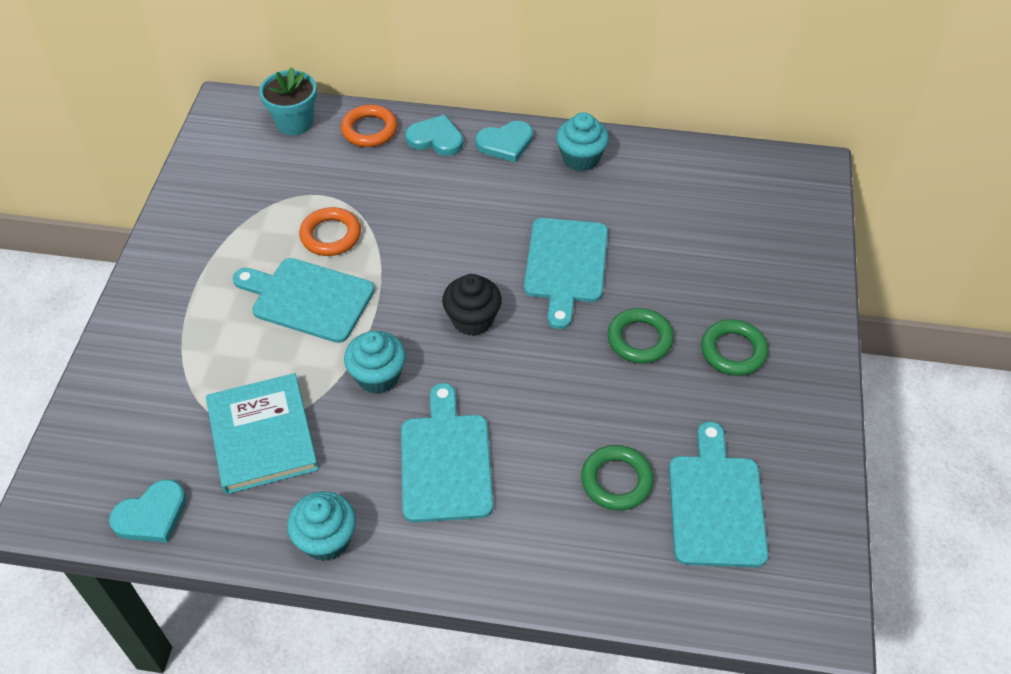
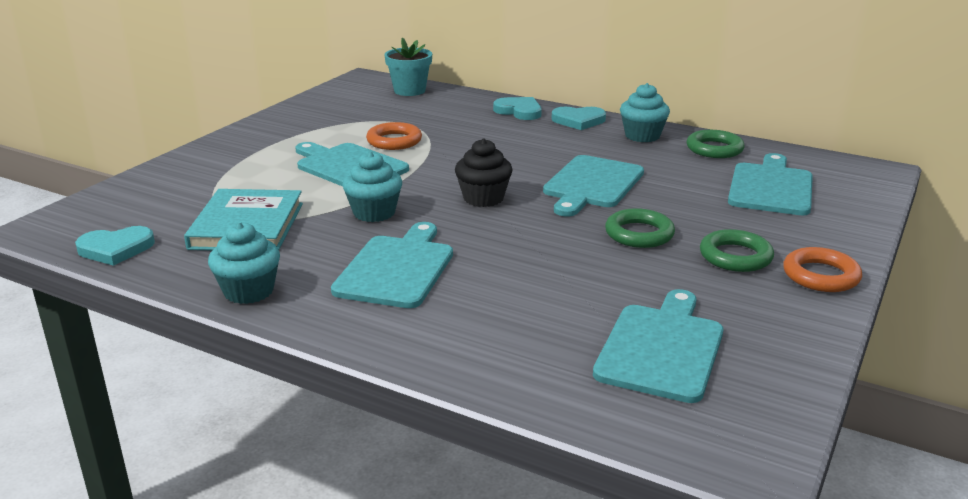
camera: 20 degrees right, 25 degrees down
(369, 130) = (467, 101): orange ring -> orange ring (820, 276)
(616, 481) = (560, 312): green ring -> green ring (714, 149)
(730, 225) = (771, 187): none -> turquoise cutting board

